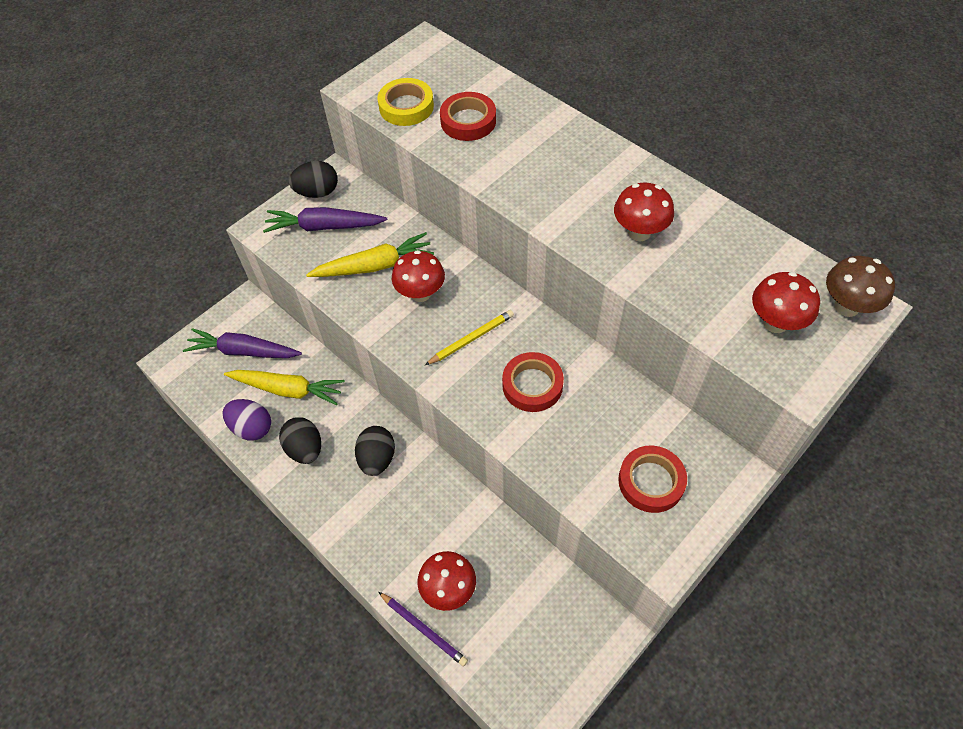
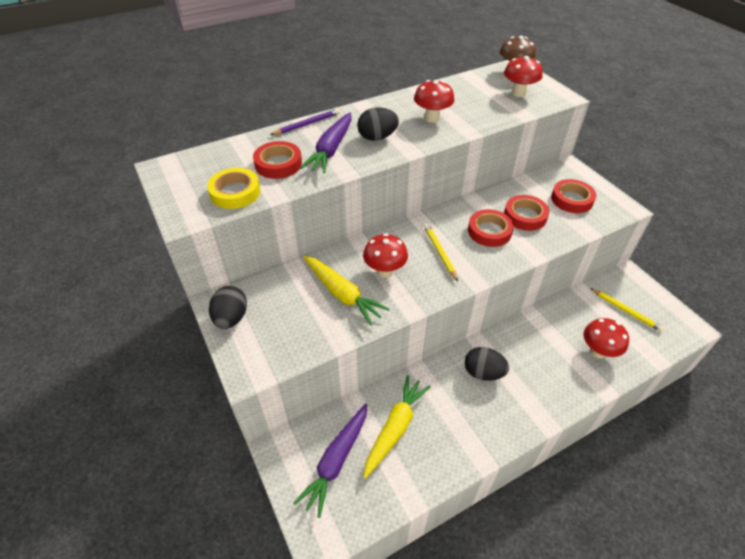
camera: 75 degrees left, 10 degrees down
(252, 428) = (427, 466): purple egg -> none
(305, 449) = (461, 424): black egg -> black egg (377, 137)
(324, 227) = (278, 320): purple carrot -> purple carrot (331, 149)
(374, 266) = (342, 294): yellow carrot -> yellow carrot turned 135 degrees clockwise
(423, 629) = (628, 373): purple pencil -> purple pencil (307, 124)
(536, 626) = (626, 311): none -> yellow pencil
(583, 423) = (525, 216): none -> red tape

